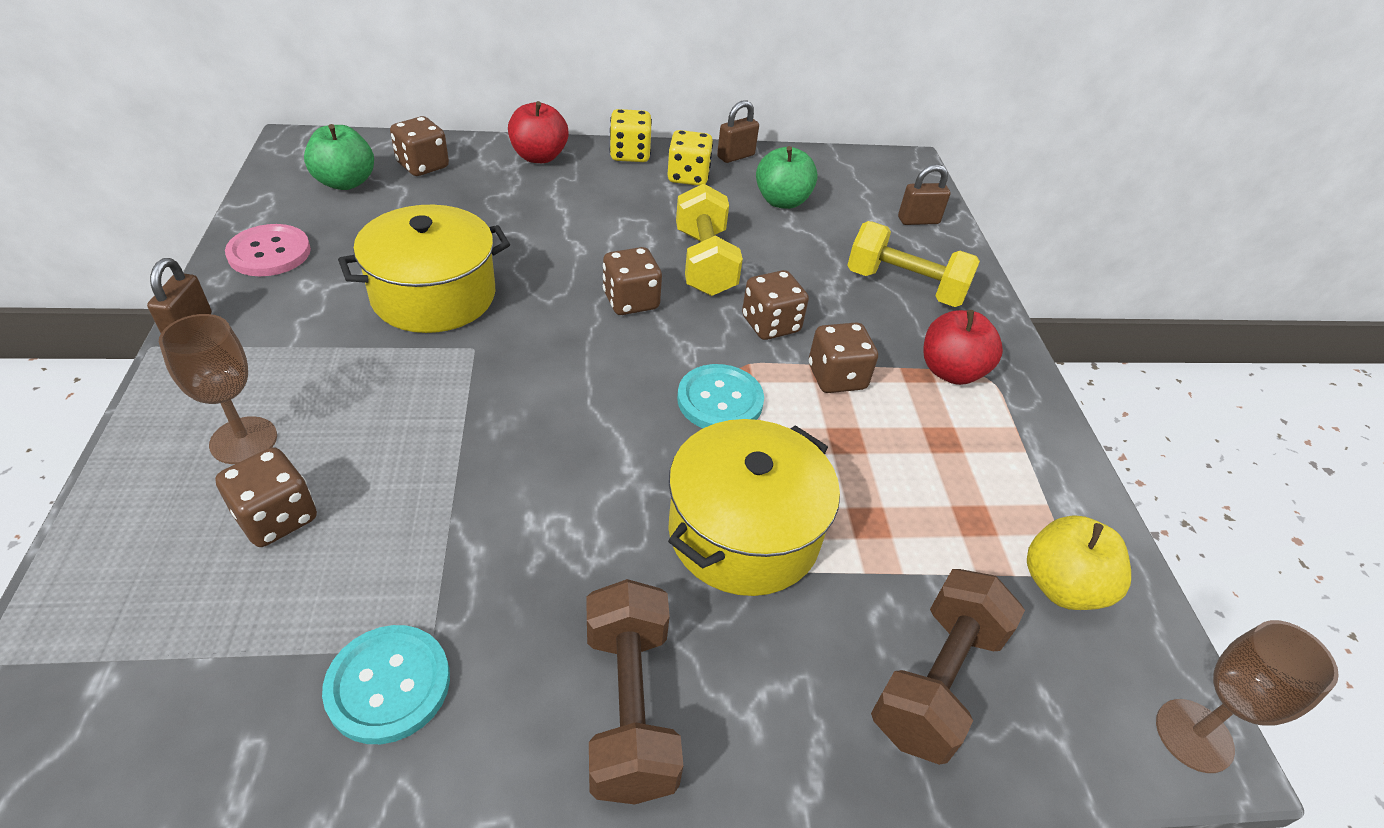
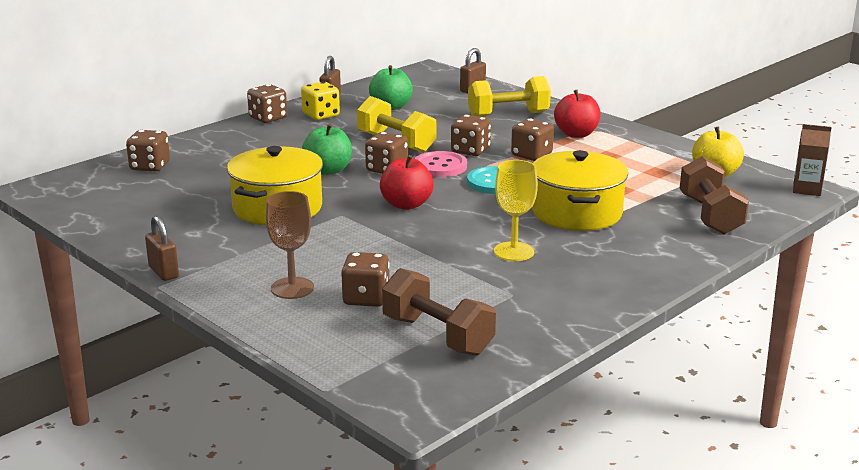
camera: 35 degrees left, 20 degrees down
(269, 253) = (140, 231): pink button -> pink button (440, 166)
(345, 182) = (116, 190): green apple -> green apple (328, 170)
(388, 685) = (516, 309): turquoise button -> none
(539, 157) = (215, 138): red apple -> red apple (406, 205)
(556, 555) = (514, 251): none -> yellow goblet
(629, 708) = (617, 270): brown dumbbell -> brown dumbbell (437, 336)
(630, 154) = (268, 118): yellow dice -> brown dice
(1194, 735) = (807, 189): brown goblet -> brown carton

